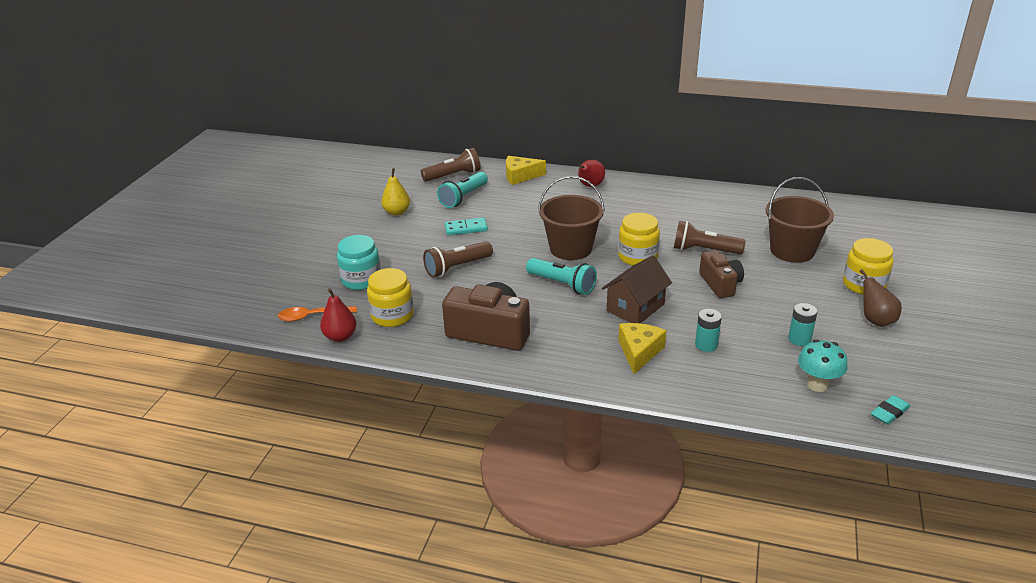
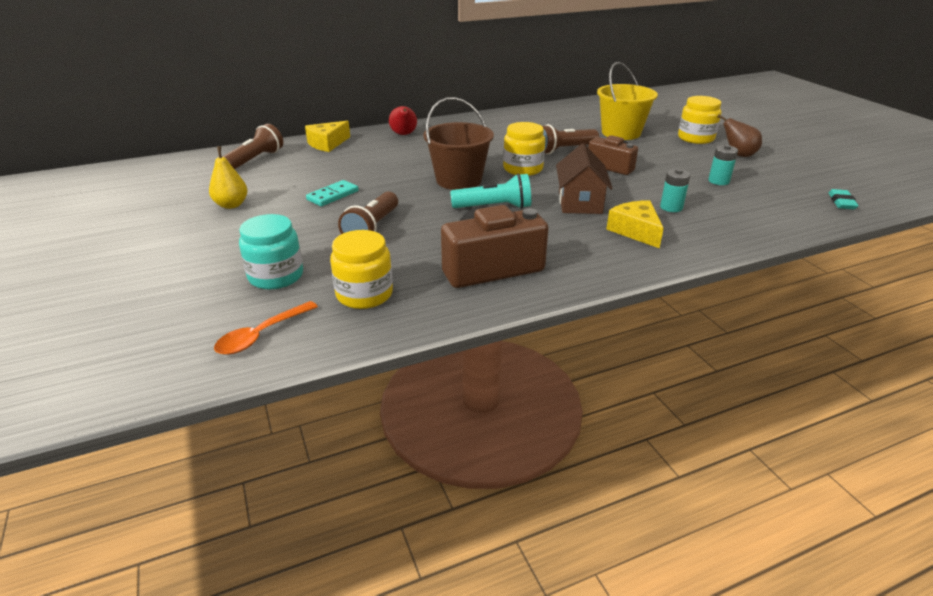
camera: 40 degrees left, 0 degrees up
(340, 337) = (330, 340): red pear -> none
(463, 197) = (292, 173): turquoise flashlight -> none
(792, 251) = (621, 133): brown bucket -> yellow bucket
(817, 385) = (778, 203): turquoise mushroom -> none

